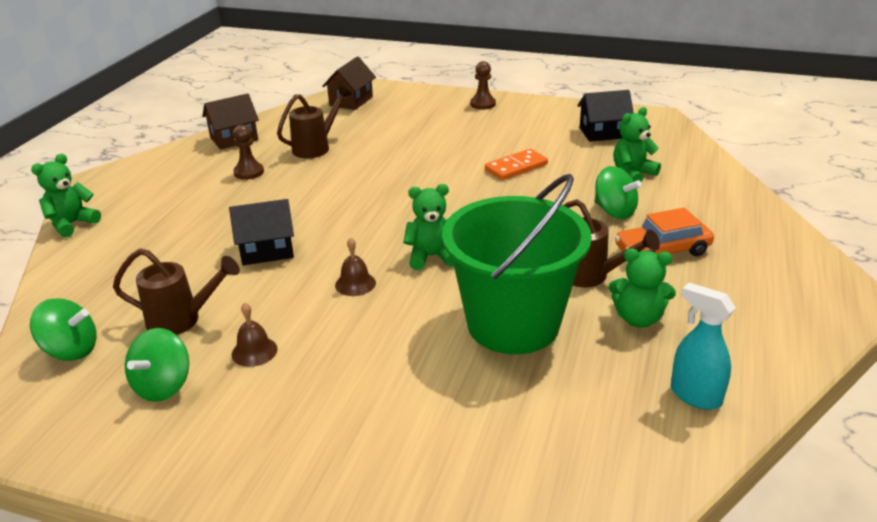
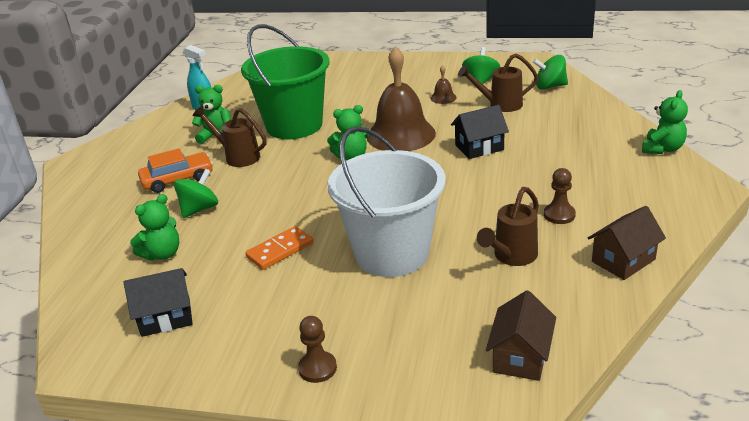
camera: 175 degrees right, 0 degrees up
(355, 284) = (401, 134): brown bell -> brown bell, size x2.46
(414, 157) = (392, 253): none -> white bucket
(614, 211) = (199, 209): green spinning top -> green spinning top turned 90 degrees clockwise

